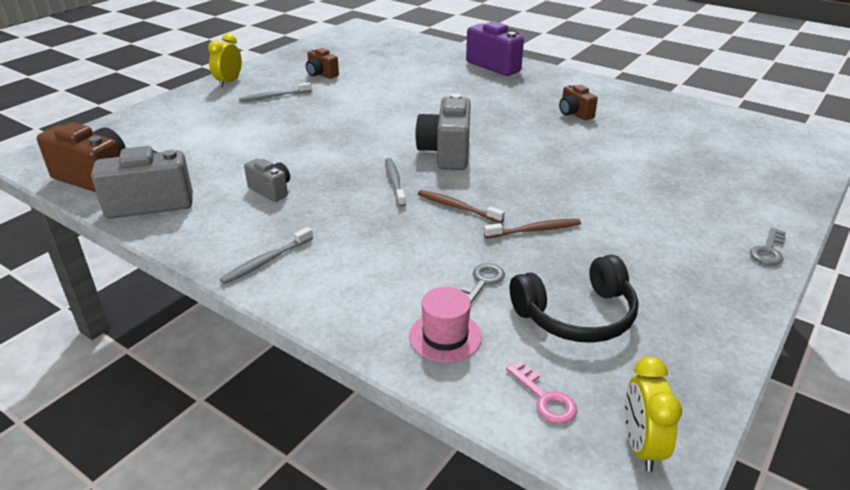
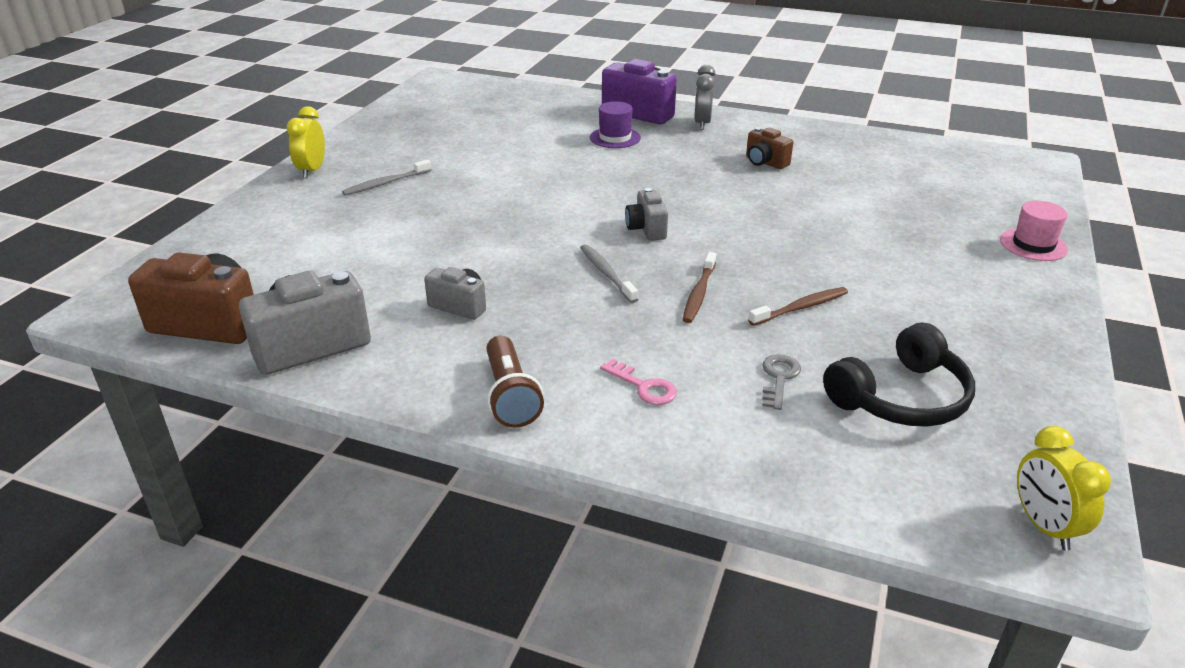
camera: 15 degrees left, 0 degrees up
(266, 261) = (510, 395): grey toothbrush -> brown flashlight
(321, 74) = (430, 147): brown camera -> none
(445, 336) = (775, 447): pink hat -> pink hat (1033, 245)
(446, 153) = (646, 229): grey camera -> grey camera, size x0.56
(457, 207) = (699, 293): brown toothbrush -> brown toothbrush turned 90 degrees counterclockwise
(464, 82) = (615, 138): none -> purple hat
(541, 78) = (702, 123): none -> grey clock
(544, 398) = (920, 495): pink key -> pink key (643, 386)
(768, 250) = (1051, 293): grey key -> none

